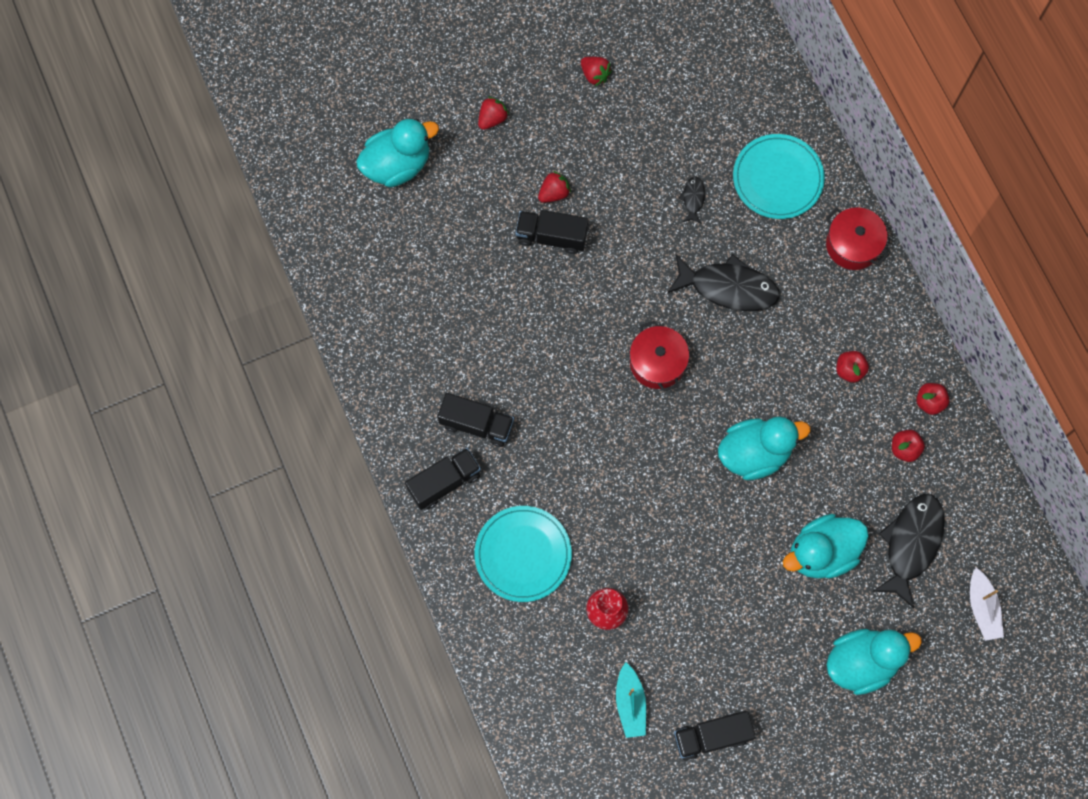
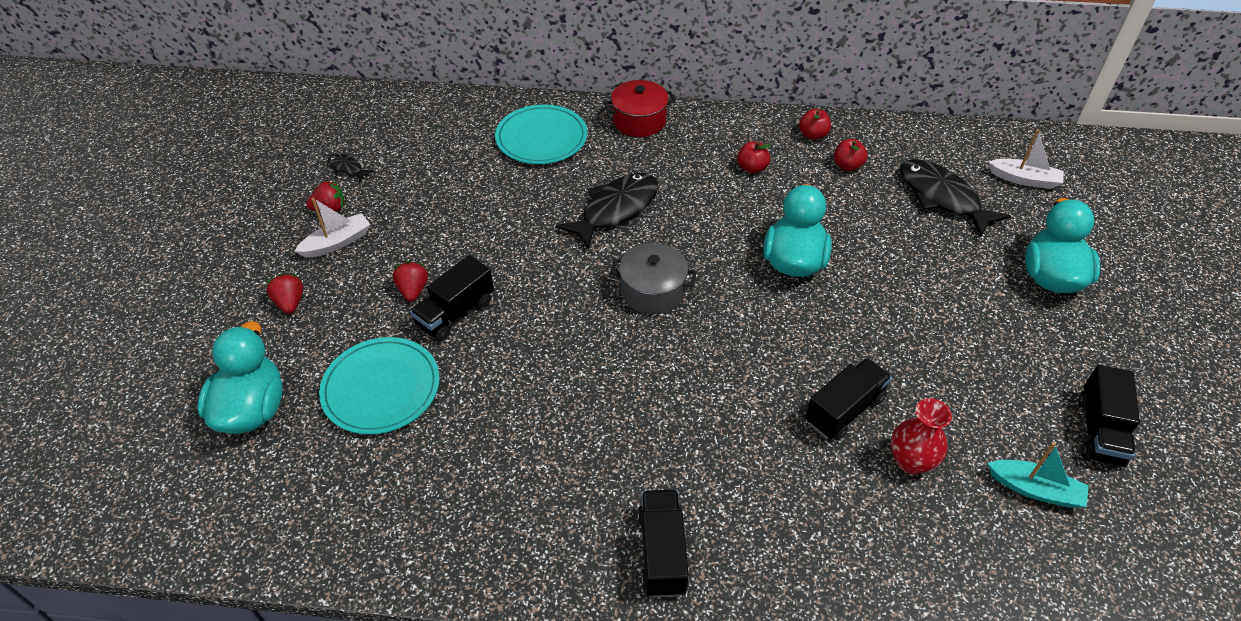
camera: 60 degrees left, 25 degrees down
(477, 424) = (612, 481): black truck -> black truck (844, 410)
(523, 554) = (800, 511): turquoise plate -> turquoise plate (381, 388)
(565, 107) = (337, 243): none -> white boat
(657, 363) = (652, 291): red pot -> grey pot
(693, 199) = (511, 196): black fish -> black fish (347, 168)
(821, 552) = (922, 258): turquoise duck -> none

